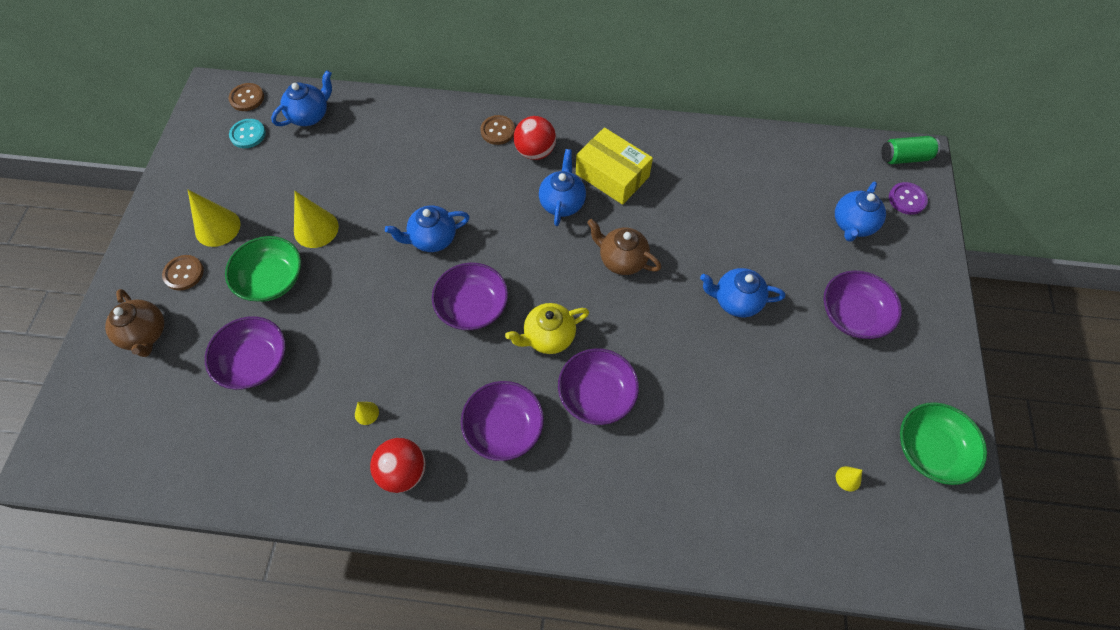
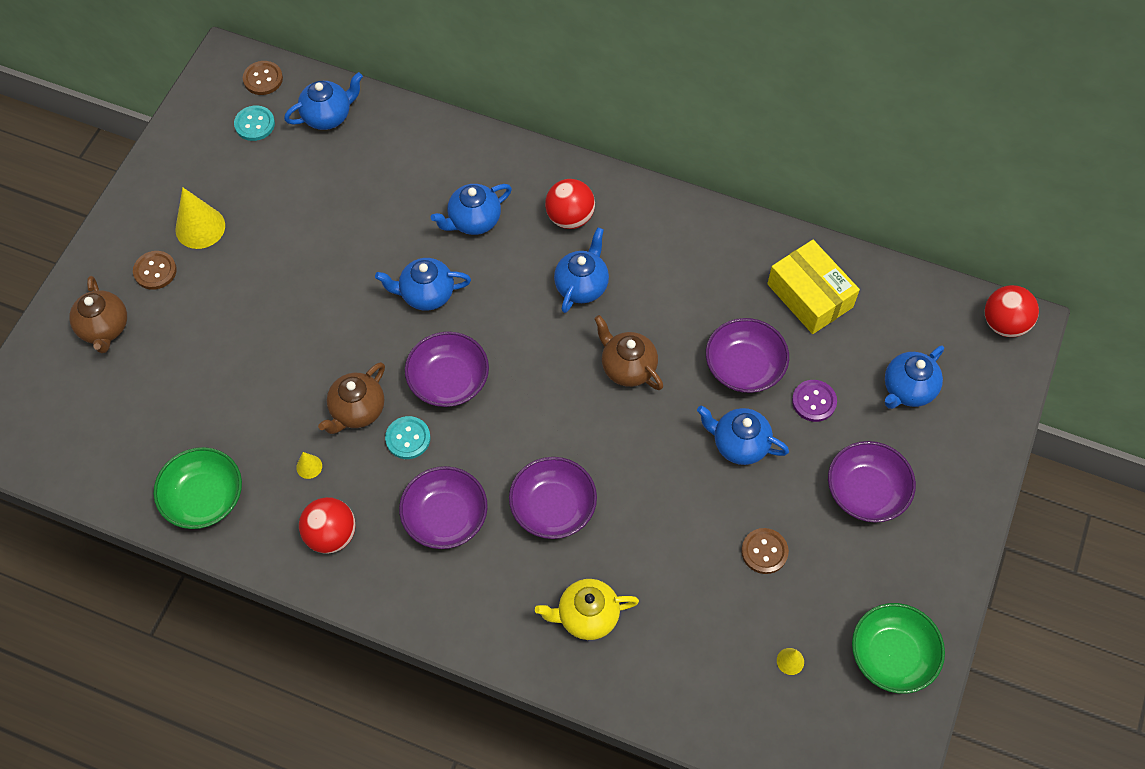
camera: 15 degrees right, 0 degrees up
(255, 361) = (208, 384): purple bowl -> purple bowl (744, 366)
(272, 279) = (244, 299): green bowl -> green bowl (204, 497)
(316, 229) = (304, 253): yellow cone -> none
(398, 352) = (357, 410): none -> brown teapot
(450, 365) = (408, 438): none -> turquoise button
(456, 171) = (474, 221): none -> blue teapot
(497, 131) = (534, 182): brown button -> brown button (764, 551)
(548, 337) = (520, 433): yellow teapot -> yellow teapot (587, 616)
(612, 175) = (649, 266): yellow box -> yellow box (810, 295)
(904, 157) = (1004, 323): green can -> red ball
(907, 199) = (985, 374): purple button -> purple button (814, 401)

